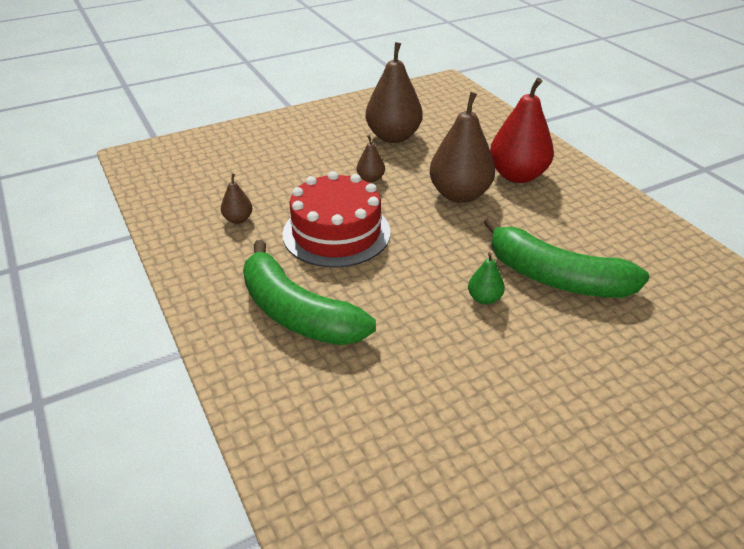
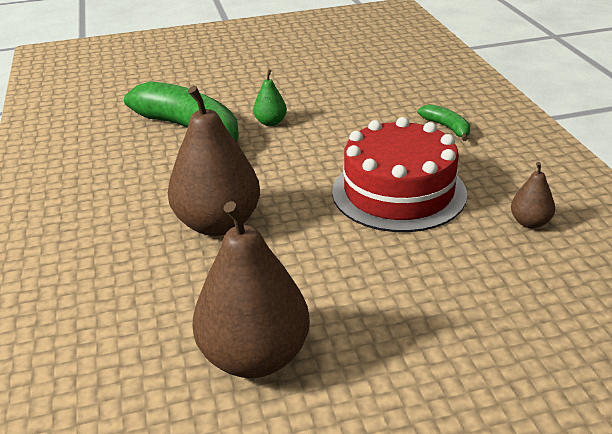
camera: 165 degrees left, 5 degrees down
(297, 313) = (447, 127): green banana -> green banana, size x0.43
(370, 179) = (331, 264): brown pear -> none
(517, 175) = (114, 243): red pear -> none

